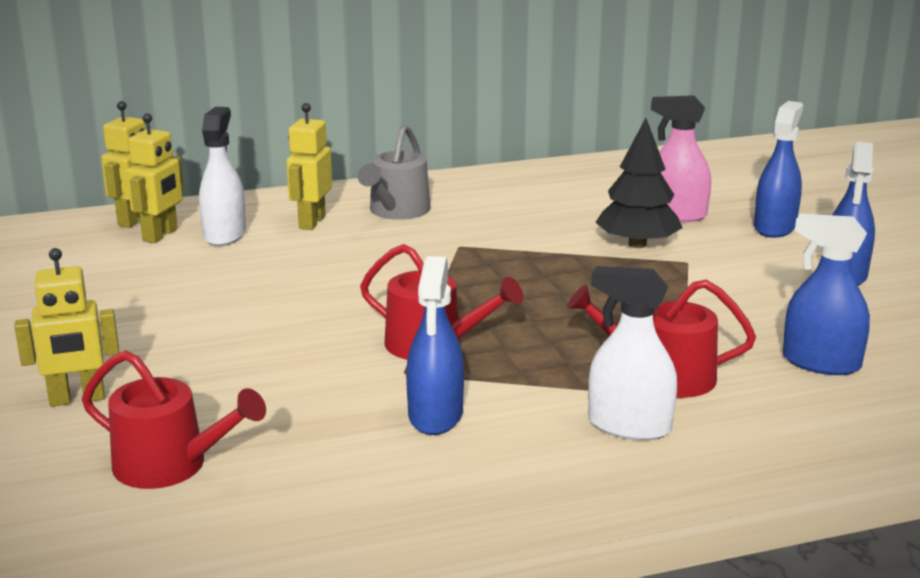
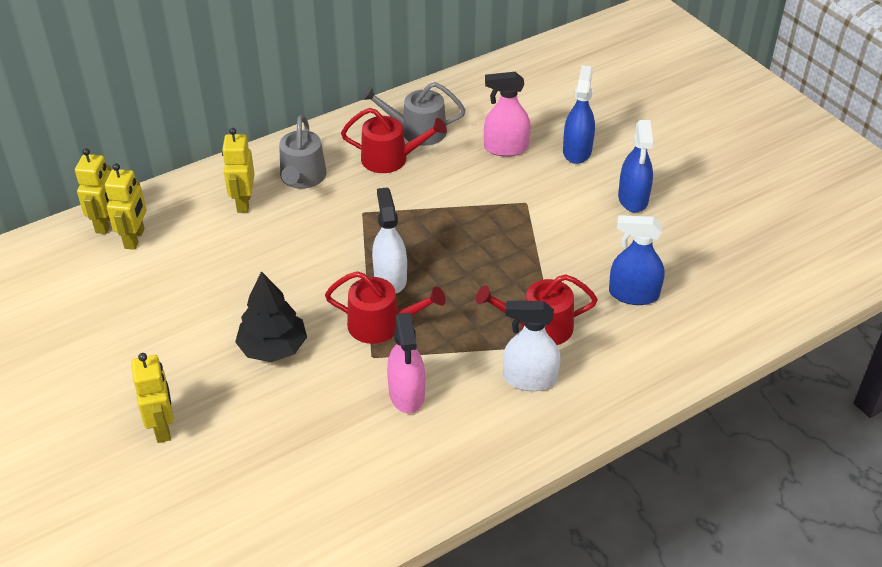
camera: 15 degrees left, 20 degrees up
(77, 399) = (162, 428): yellow robot -> yellow robot turned 75 degrees counterclockwise
(170, 465) = (255, 475): red watering can -> red watering can (390, 159)
(224, 235) = (184, 229): white spray bottle -> white spray bottle (390, 278)
(435, 415) = (407, 394): blue spray bottle -> pink spray bottle
(563, 191) = (417, 131): none -> grey watering can
(637, 244) = (487, 188): black tree -> black tree (273, 348)

